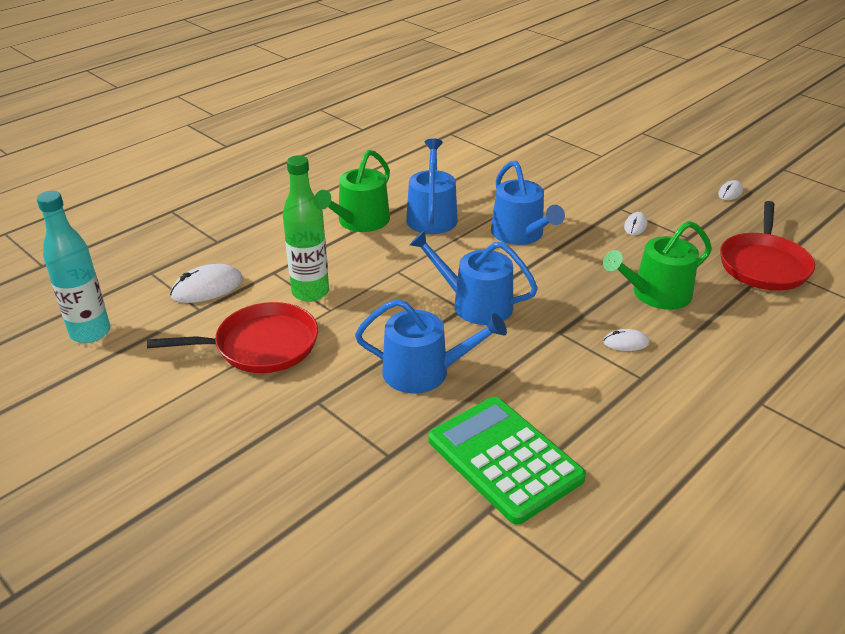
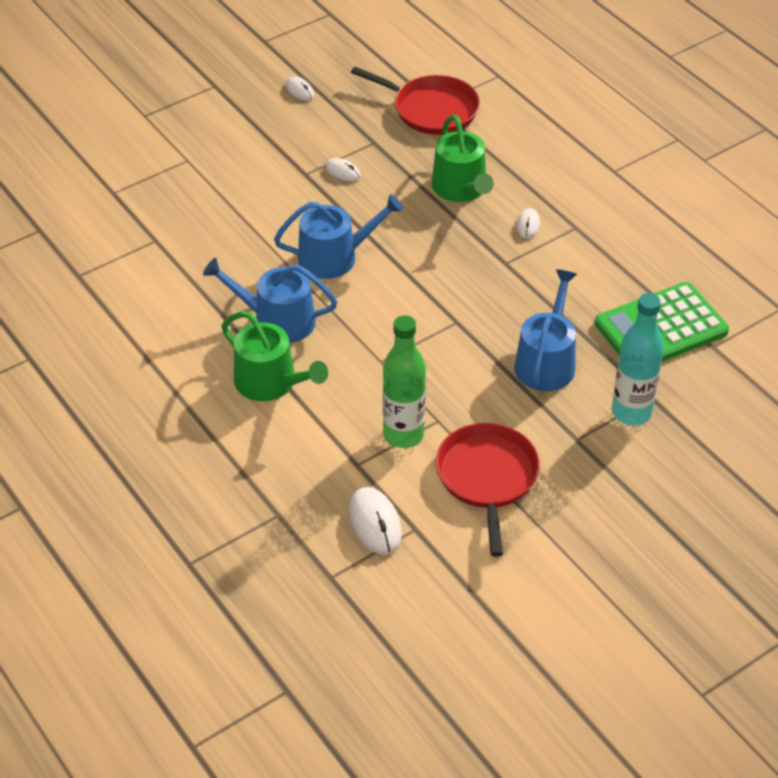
camera: 80 degrees left, 10 degrees up
(90, 332) = (438, 625): turquoise bottle -> turquoise bottle (631, 412)
(475, 304) = (450, 312): blue watering can -> none

